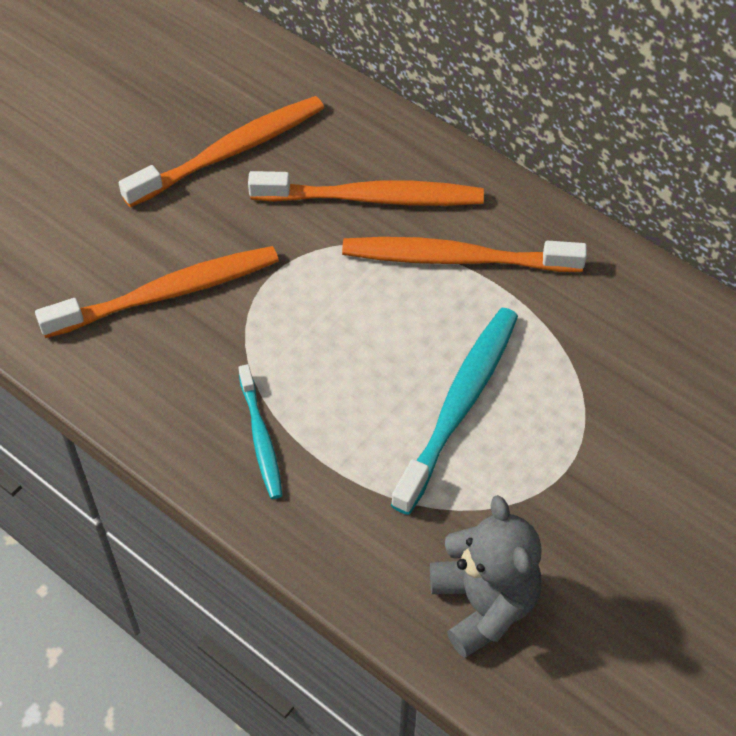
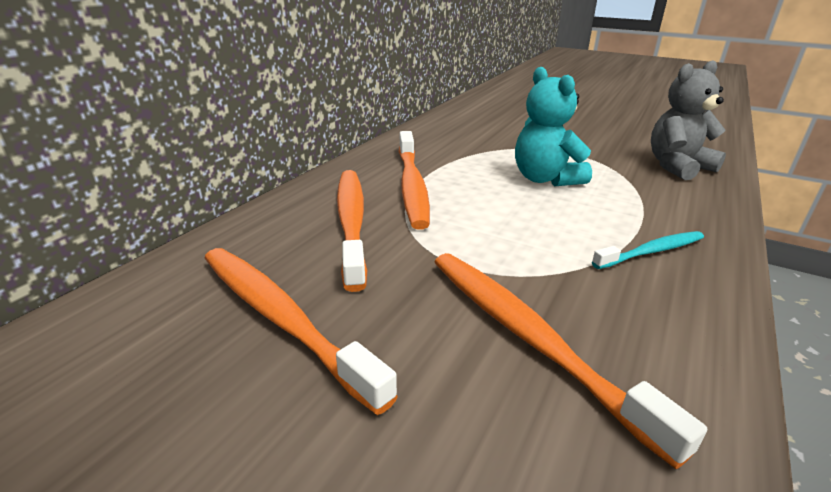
camera: 100 degrees left, 25 degrees down
(459, 406) = (545, 179): turquoise toothbrush -> turquoise teddy bear

